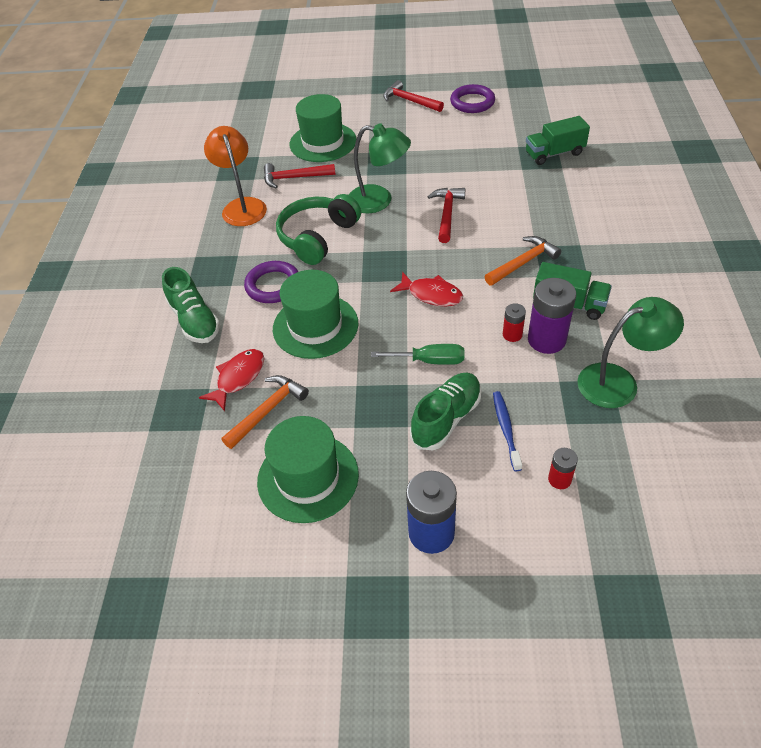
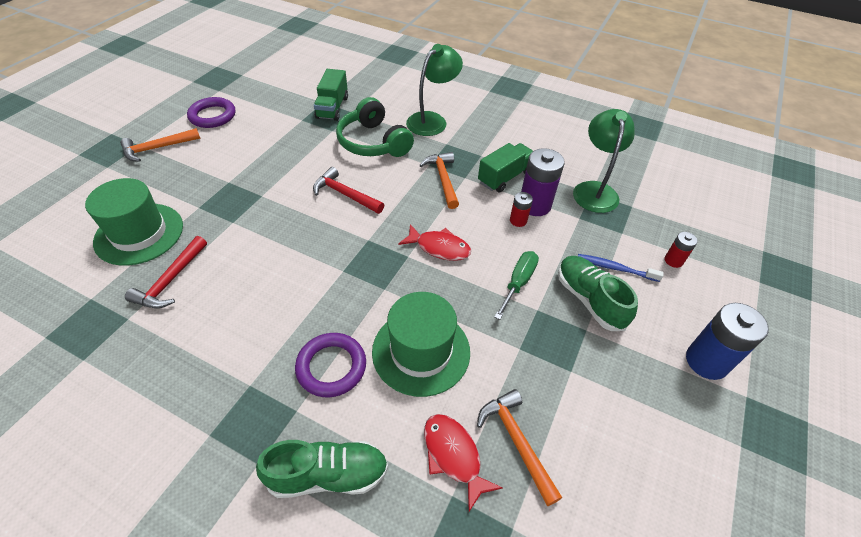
camera: 70 degrees left, 0 degrees up
(242, 206) = (166, 349): orange lamp -> none
(308, 477) = (620, 436): green hat -> none
(317, 237) = (289, 298): green headphones -> green headphones (373, 142)
(379, 201) = (281, 229): green lamp -> green lamp (432, 120)
(410, 101) = (157, 148): red hammer -> orange hammer
(431, 294) = (439, 247): red fish -> red fish turned 60 degrees clockwise

